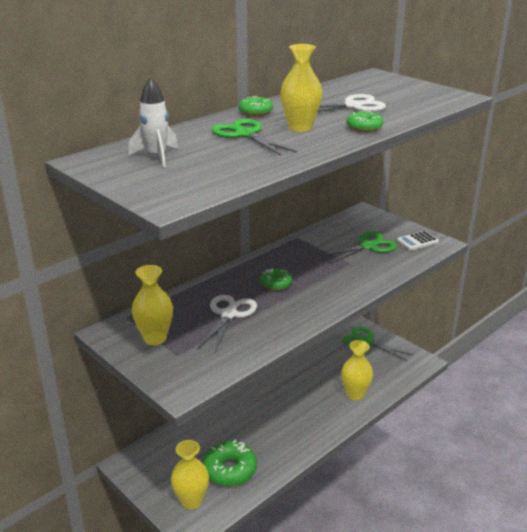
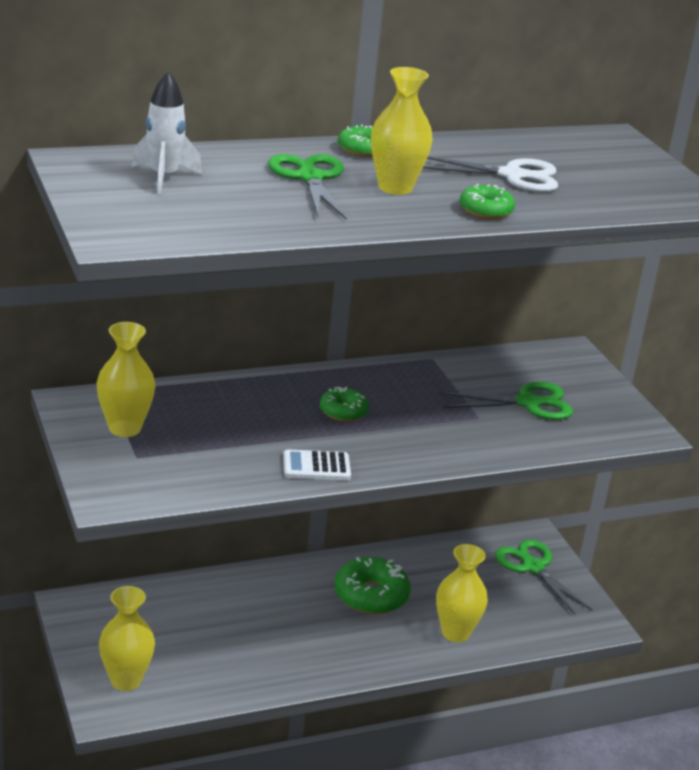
camera: 20 degrees right, 0 degrees up
(229, 315) = (243, 430): white scissors -> none
(230, 470) = (202, 662): green donut -> green donut (371, 595)
(417, 241) = (612, 419): white calculator -> white calculator (316, 466)

